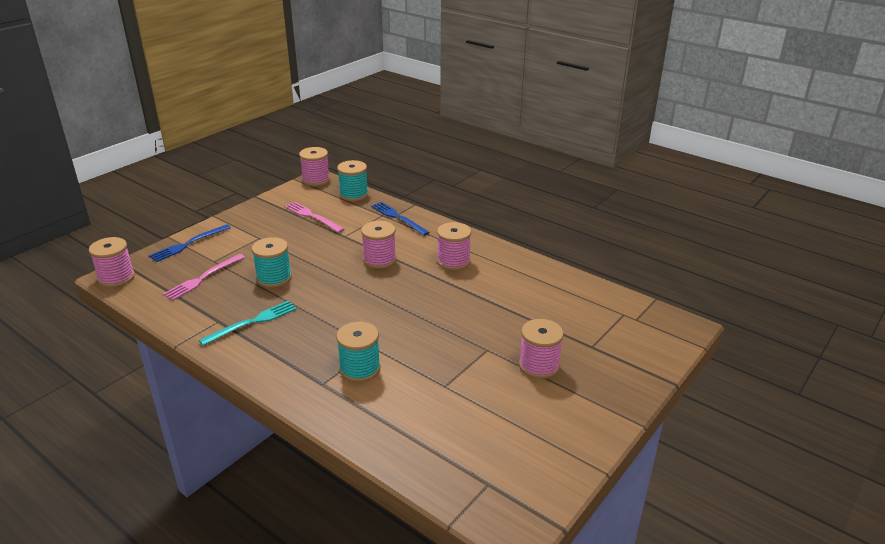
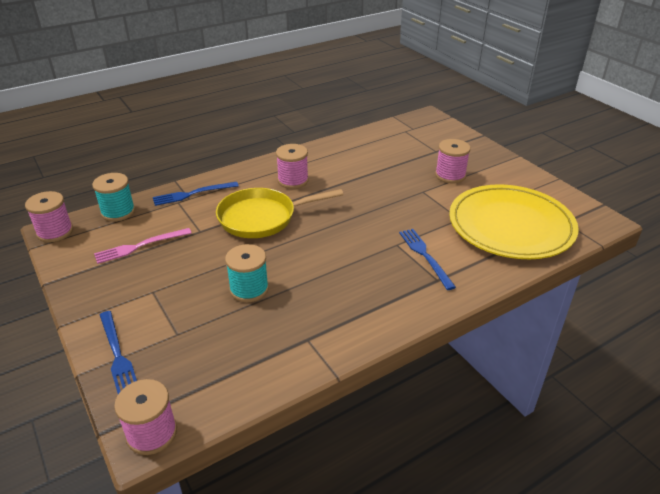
camera: 70 degrees left, 5 degrees up
(203, 278) = (211, 345): pink fork -> none
(252, 322) = (323, 313): turquoise fork -> none
(360, 369) = (425, 256): turquoise spool -> blue fork
(379, 260) = (262, 218): pink spool -> yellow pan
(451, 430) = (510, 226): none -> yellow plate

